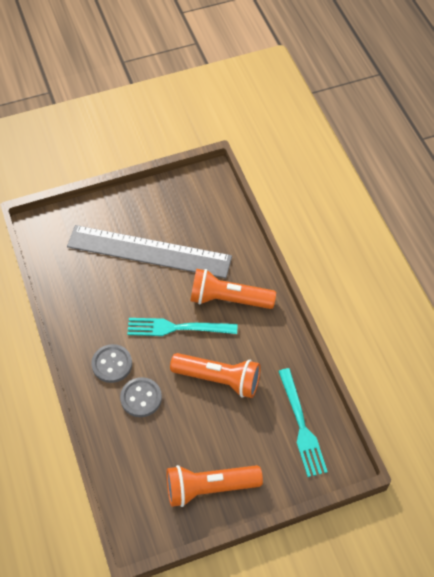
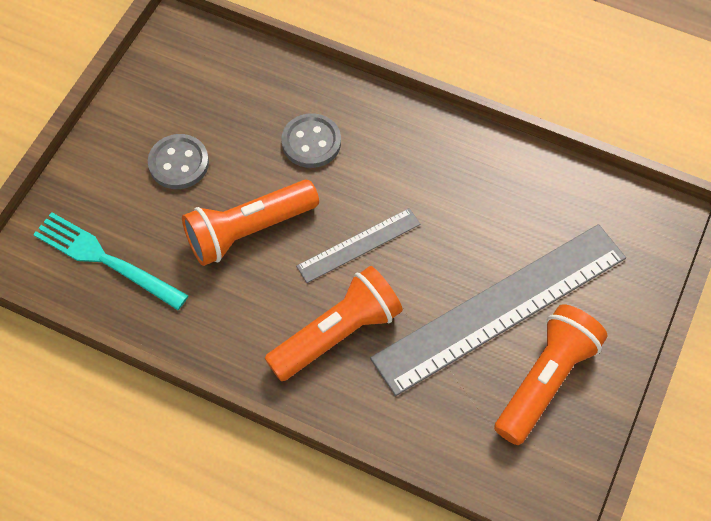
camera: 135 degrees right, 5 degrees up
(112, 364) = (381, 148): grey button -> grey button (179, 163)
(176, 328) = (358, 245): turquoise fork -> grey ruler
(209, 488) = (148, 121): orange flashlight -> orange flashlight (545, 380)

